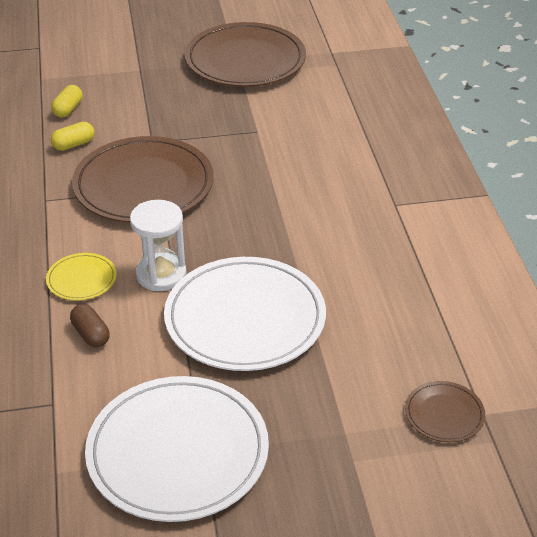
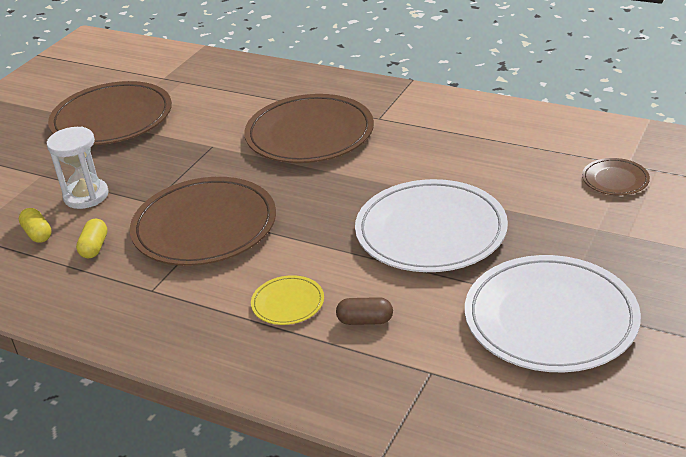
camera: 50 degrees left, 5 degrees down
(161, 274) = (331, 256): white hourglass -> white hourglass (86, 196)
(327, 176) = (309, 134): none -> brown plate

